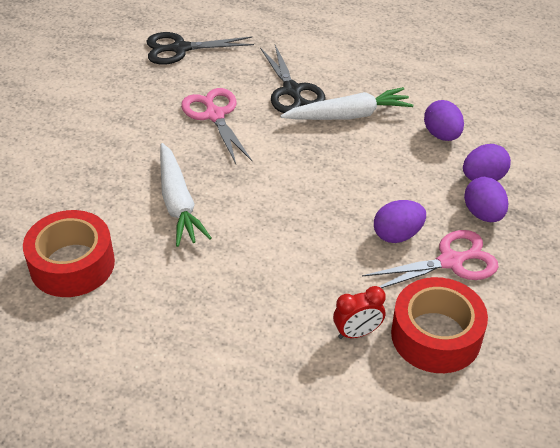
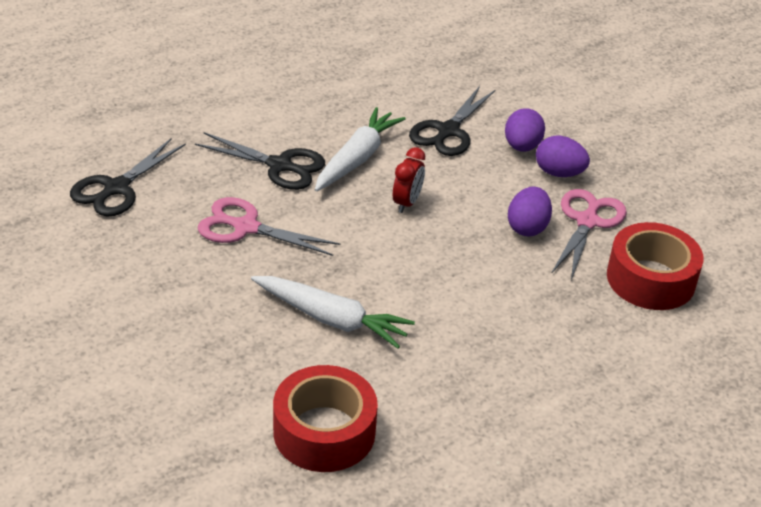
camera: 50 degrees left, 5 degrees down
(357, 333) = (603, 315): red clock -> red clock (407, 203)
(442, 135) = (448, 131): purple egg -> black scissors

